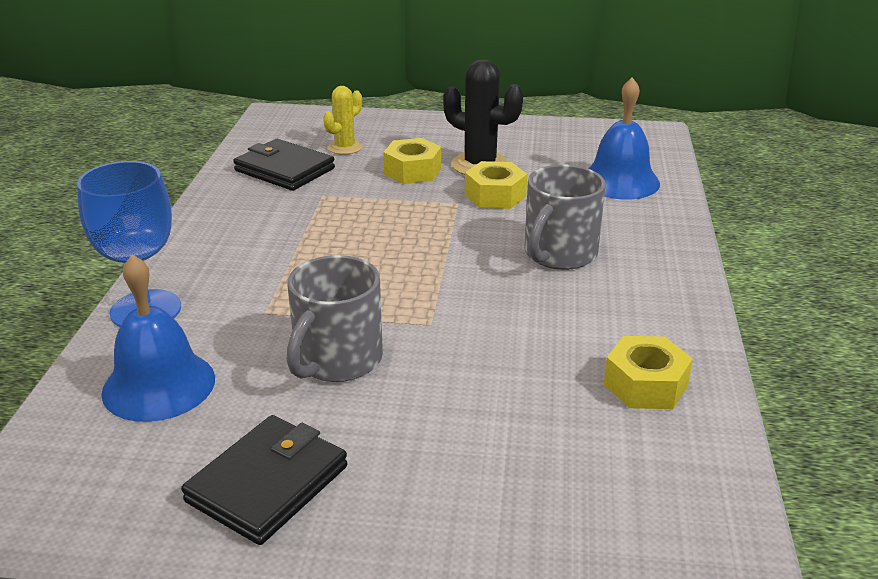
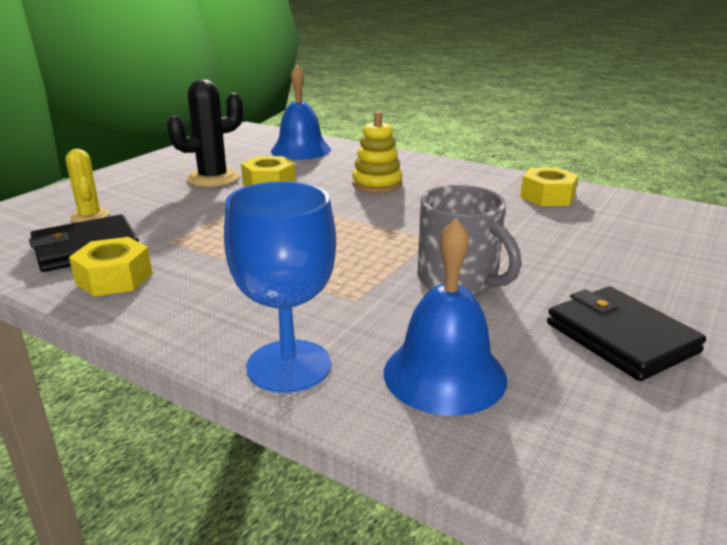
camera: 65 degrees left, 5 degrees down
(412, 171) = (183, 200): yellow nut -> yellow nut (114, 278)
(559, 254) = (377, 184): grey mug -> yellow stacking toy

